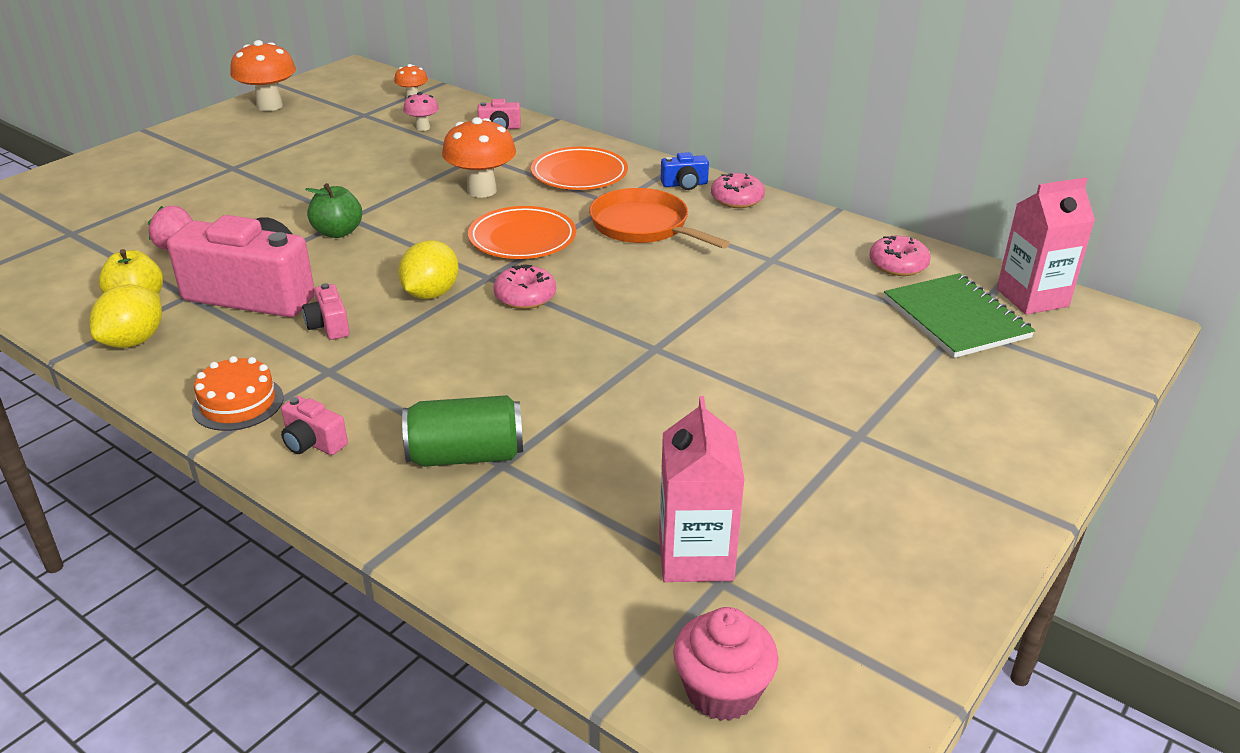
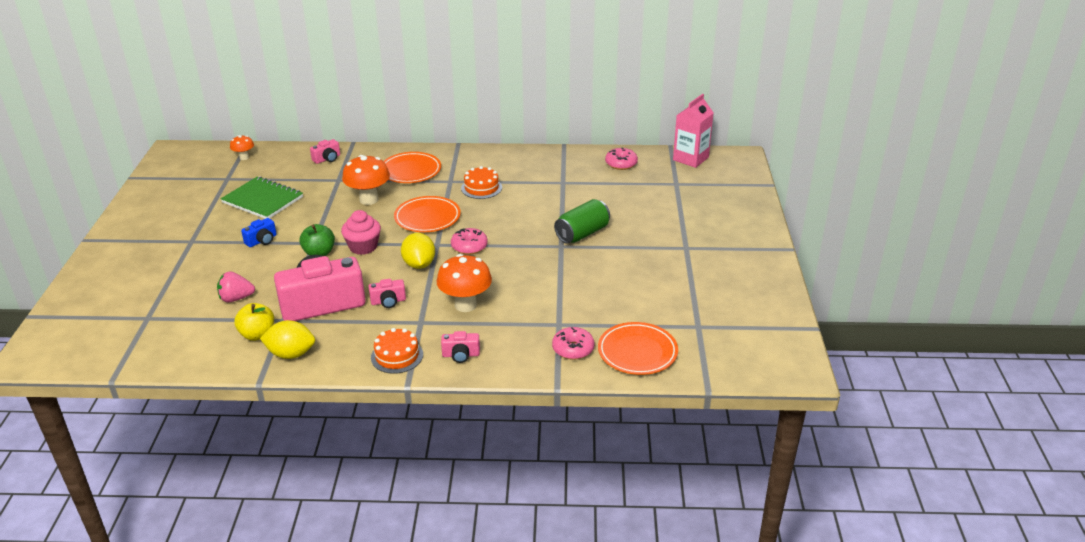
camera: 35 degrees left, 0 degrees up
(134, 341) = (291, 354): yellow lemon -> yellow lemon turned 75 degrees counterclockwise
(269, 106) = (152, 194): orange mushroom -> orange mushroom (465, 305)
(329, 326) = (388, 301): pink camera -> pink camera turned 45 degrees counterclockwise
(423, 128) = (279, 174): pink mushroom -> none
(466, 456) = (538, 328): green can -> green can (582, 234)
(563, 572) = (637, 352): none -> orange plate
(644, 226) = (481, 188): orange pan -> orange cake
(684, 184) = (474, 157): blue camera -> blue camera (262, 240)
(695, 556) = (678, 322): pink carton -> none
(722, 691) = (740, 362): pink cupcake -> pink cupcake (363, 247)
(737, 199) = (510, 156): pink donut -> pink donut (573, 349)
(956, 318) = (670, 180): green notebook -> green notebook (263, 200)

